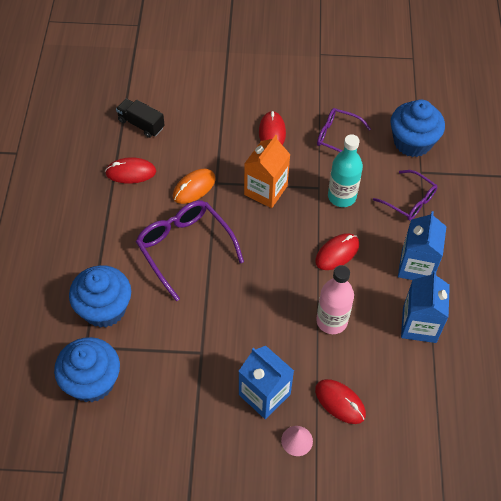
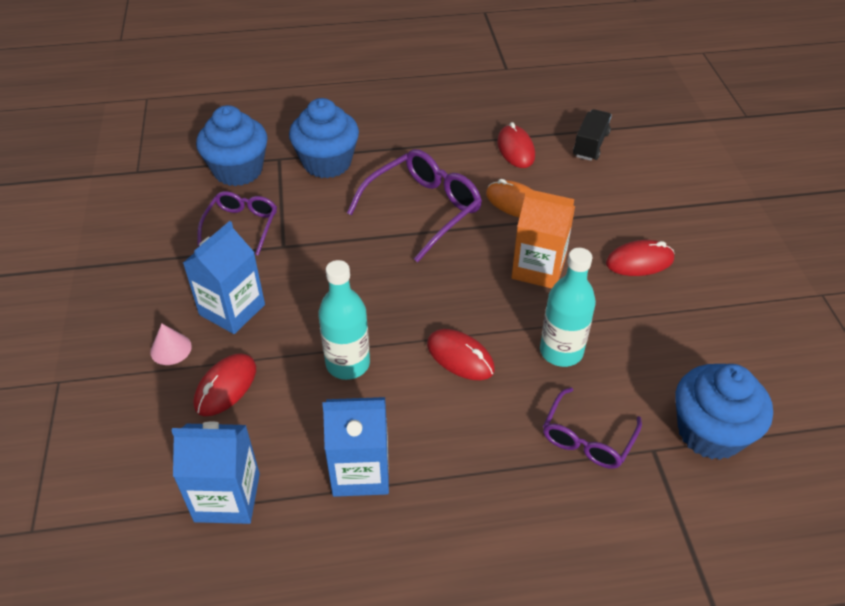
camera: 80 degrees right, 10 degrees down
(331, 321) = (348, 364): pink bottle -> turquoise bottle
(337, 137) = (670, 333): purple glasses -> purple glasses (241, 226)
(416, 266) = (465, 458): blue carton -> blue carton (227, 497)

